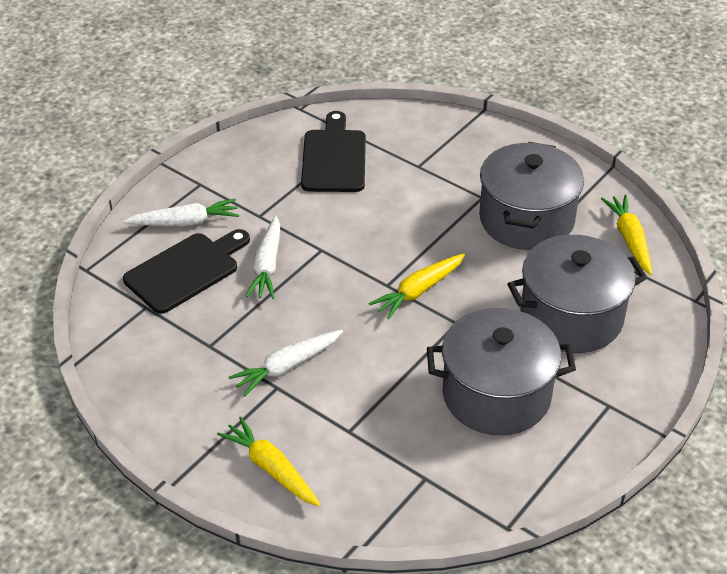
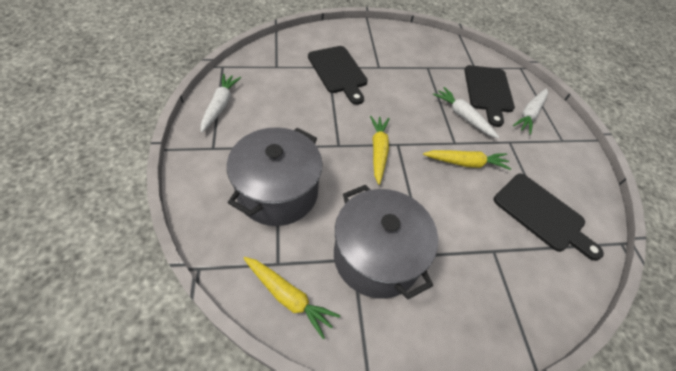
camera: 130 degrees right, 10 degrees up
(271, 468) = (340, 39): yellow carrot -> yellow carrot (466, 163)
(287, 367) = (386, 76): white carrot -> white carrot (220, 106)
(344, 414) = (338, 72): none -> black cutting board
(496, 395) = (279, 118): grey pot -> none

